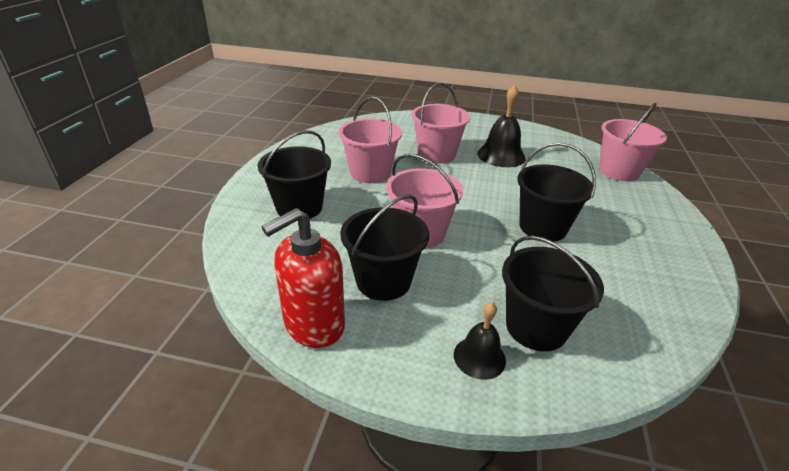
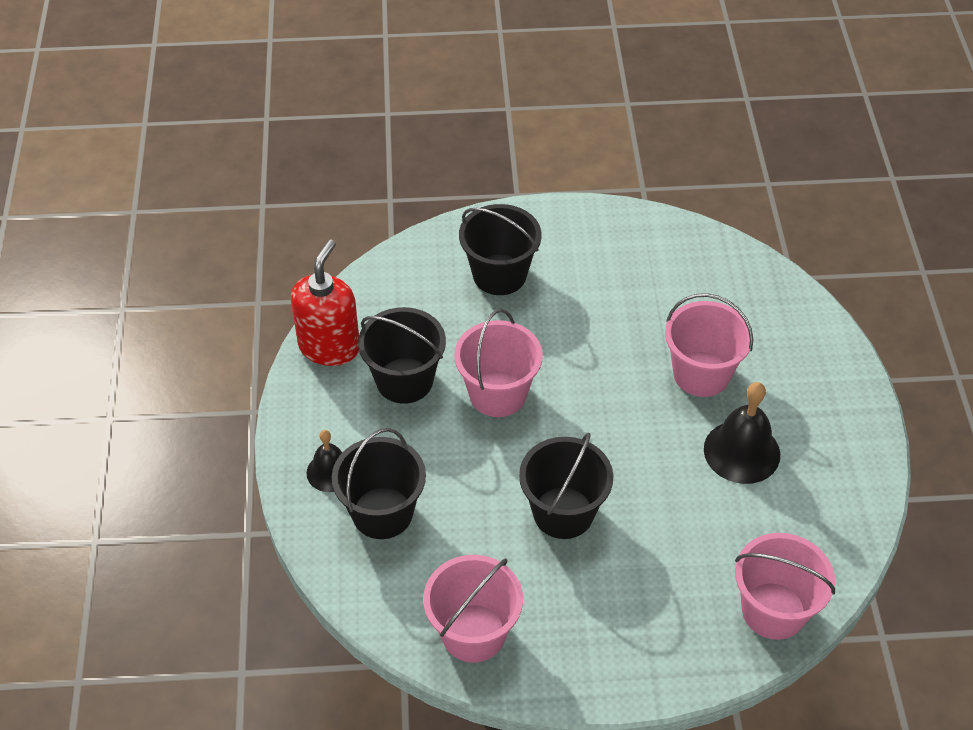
camera: 75 degrees right, 15 degrees up
(313, 325) = (329, 346): red soap dispenser -> red soap dispenser turned 75 degrees clockwise
(370, 173) = (609, 315): pink bucket -> pink bucket (473, 633)

